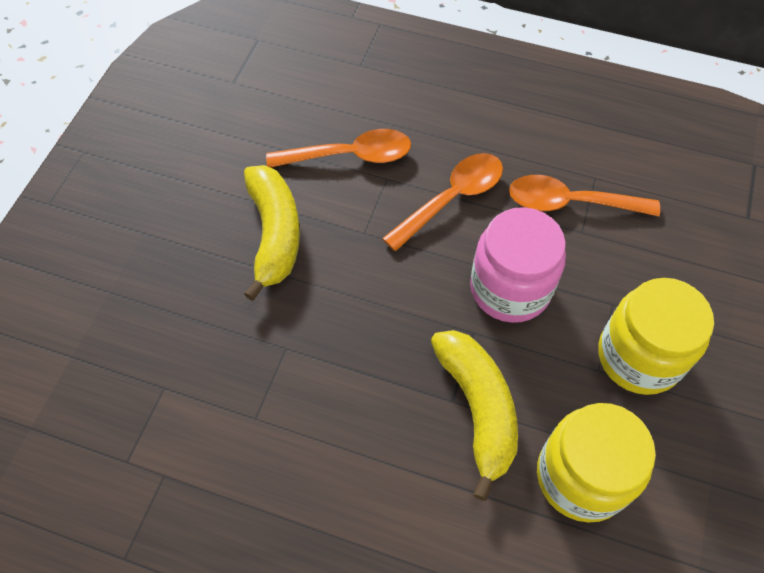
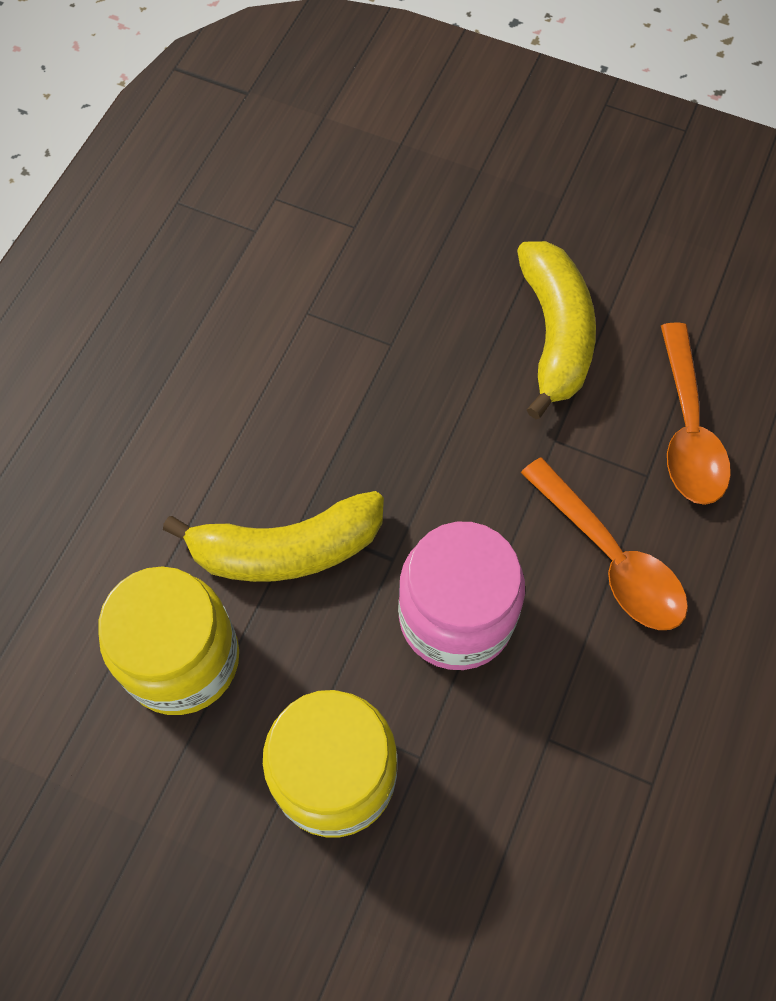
camera: 95 degrees right, 5 degrees up
(274, 234) = (554, 334): yellow banana -> yellow banana turned 90 degrees counterclockwise
(570, 203) = (602, 732): orange spoon -> none

